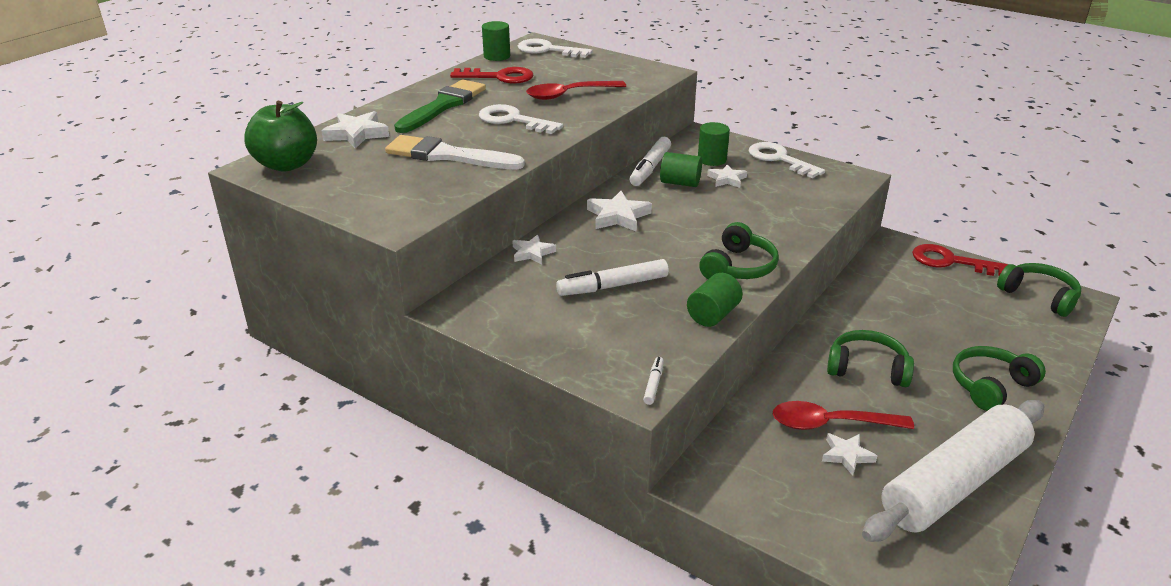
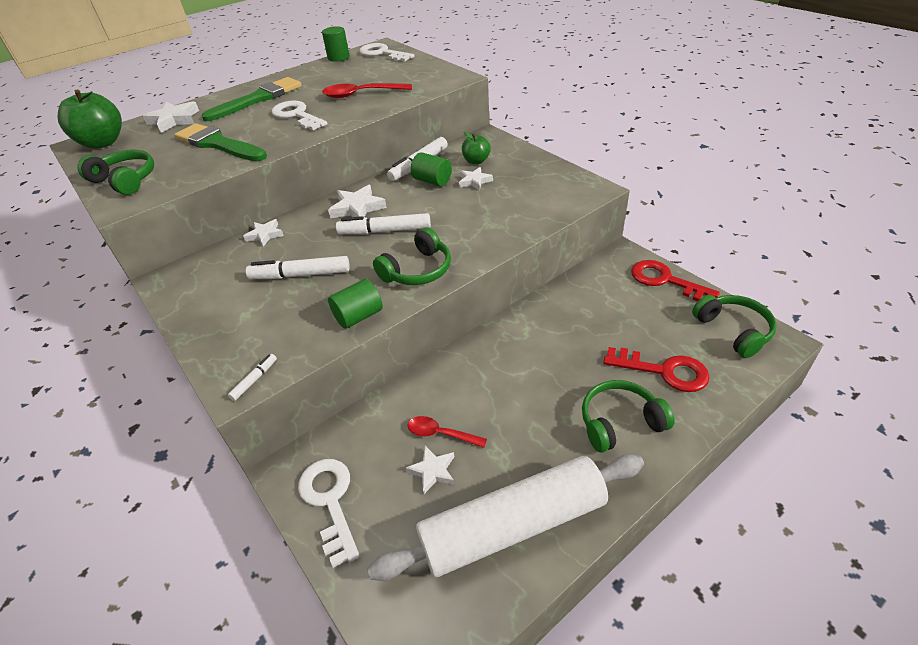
camera: 20 degrees right, 10 degrees up
(448, 155) = (218, 144): white brush -> green brush
(499, 77) = (323, 76): red key -> red key (664, 371)
(670, 235) = (385, 231): none -> white marker
(712, 159) = (476, 161): green cylinder -> green apple
(779, 159) = (535, 165): white key -> white key (330, 501)
(830, 424) = (441, 434): red spoon -> red spoon, size x0.63
(867, 368) = (512, 382): green headphones -> green headphones (126, 180)

